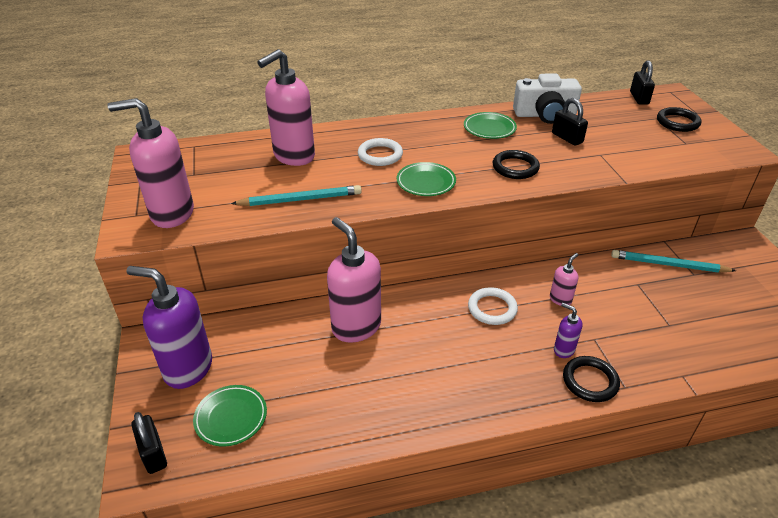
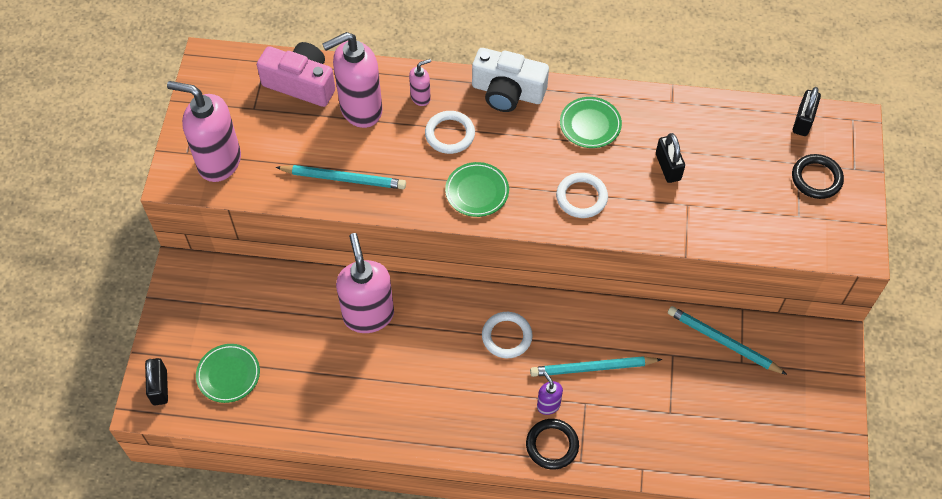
camera: 20 degrees right, 20 degrees up
(188, 368) = (206, 312): purple soap dispenser -> none
(232, 152) = (301, 84): none -> pink camera
(515, 167) = (581, 197): black ring -> white ring
(545, 115) = (668, 119): white camera -> white camera (507, 92)
(560, 299) = (580, 348): pink soap dispenser -> pink soap dispenser (421, 97)
(581, 311) = (593, 368): none -> turquoise pencil

